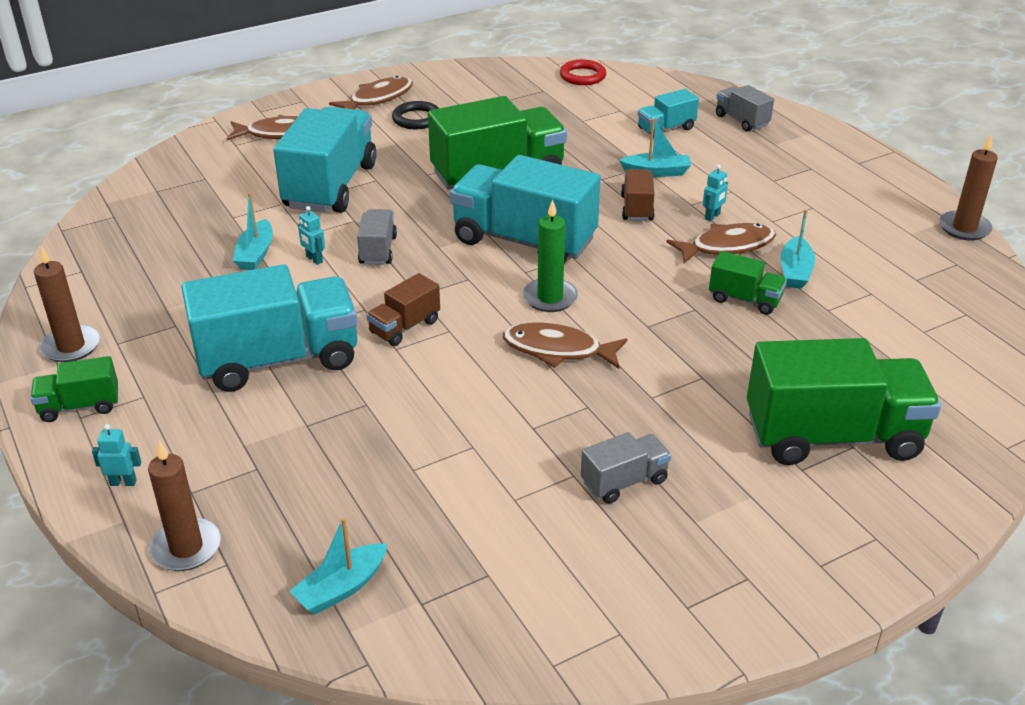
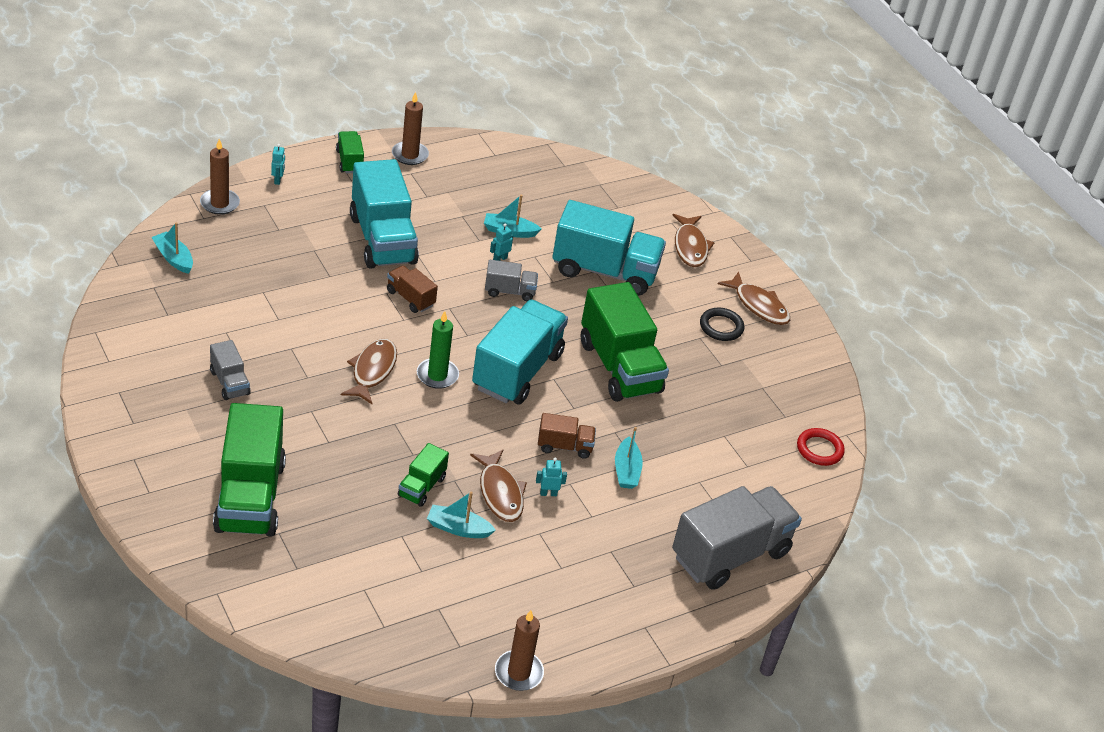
camera: 85 degrees right, 5 degrees up
(666, 129) = (710, 492): turquoise truck -> none
(712, 216) = (548, 493): turquoise robot -> turquoise robot turned 135 degrees clockwise
(741, 120) = (730, 554): grey truck -> grey truck, size x2.09

